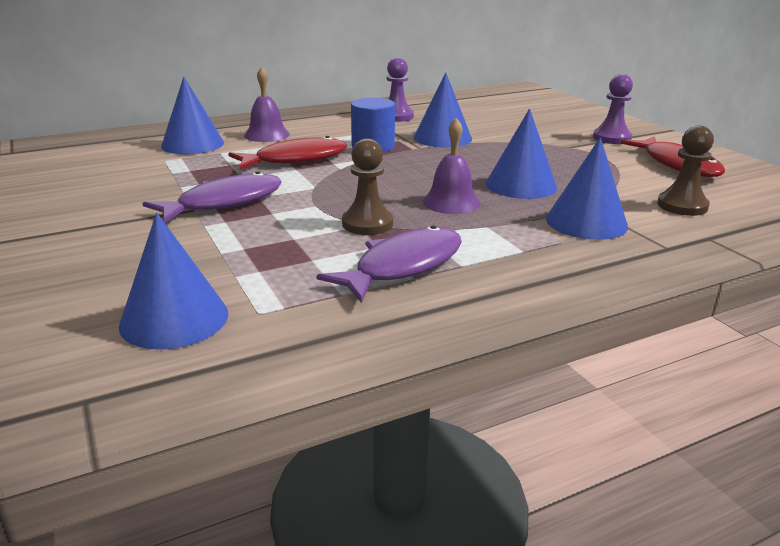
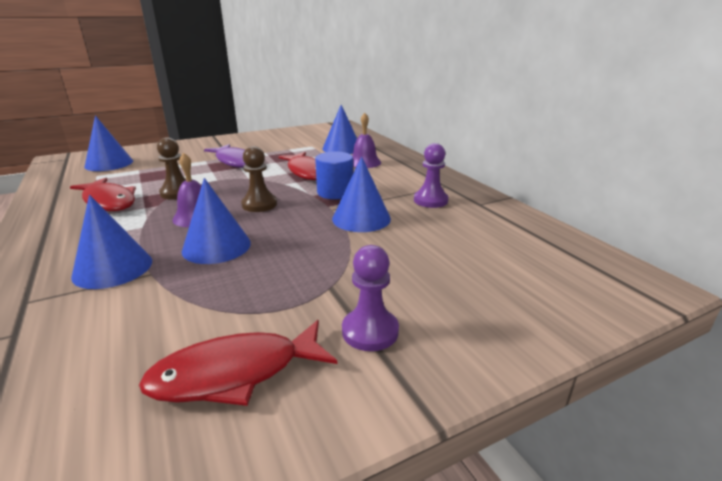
camera: 90 degrees right, 0 degrees up
(403, 266) = (109, 201): purple fish -> red fish
(682, 206) = (99, 337): brown pawn -> brown pawn (259, 204)

